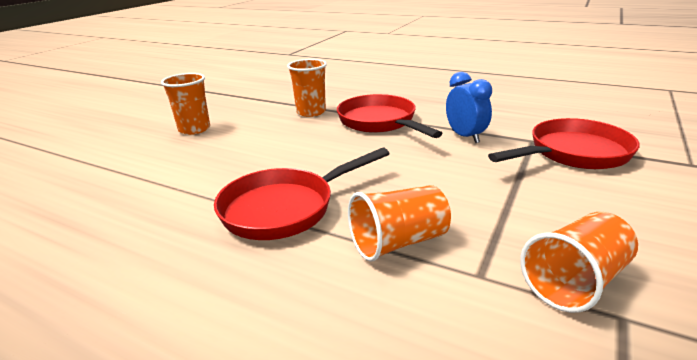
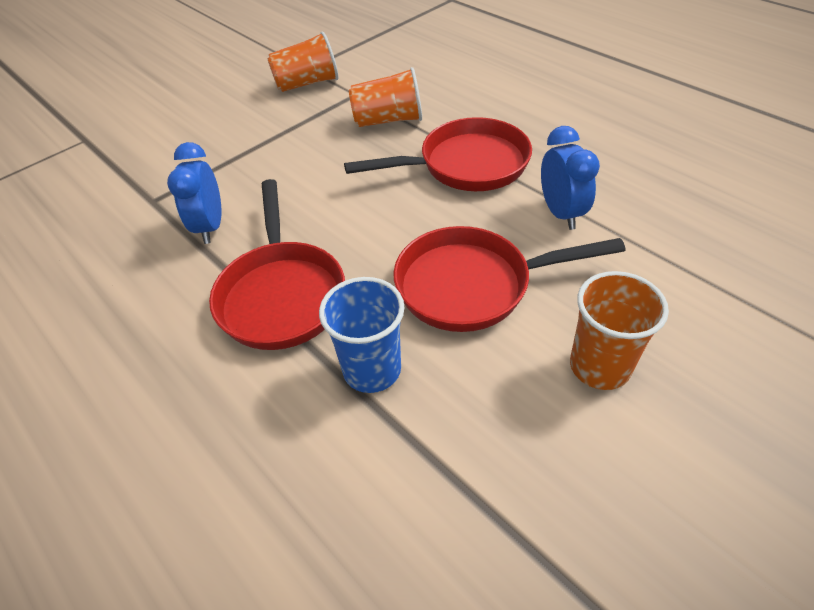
camera: 160 degrees left, 20 degrees up
(196, 186) = (561, 213): none -> blue clock
(311, 112) = (372, 370): orange cup -> blue cup
(573, 153) = (147, 173): red pan -> red pan (472, 285)

